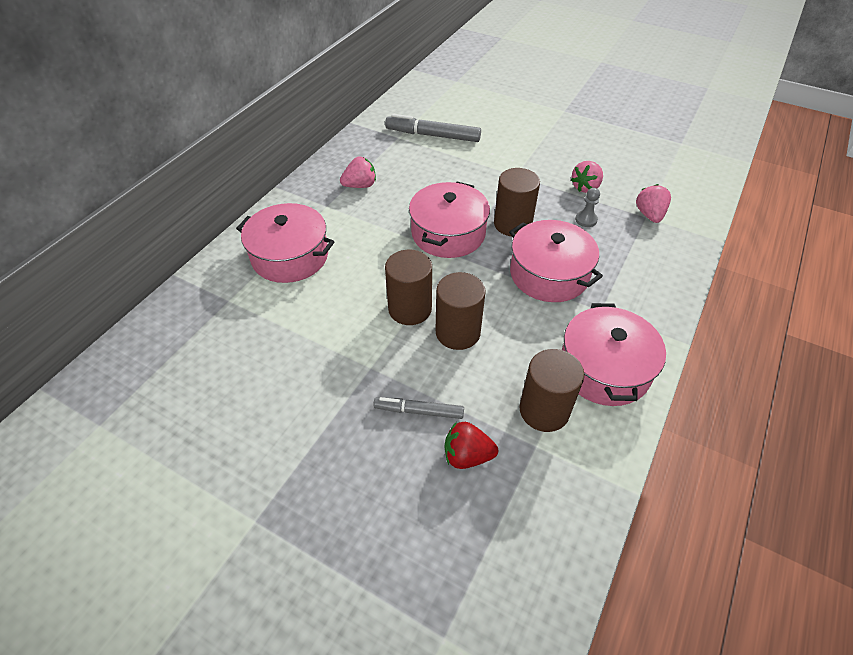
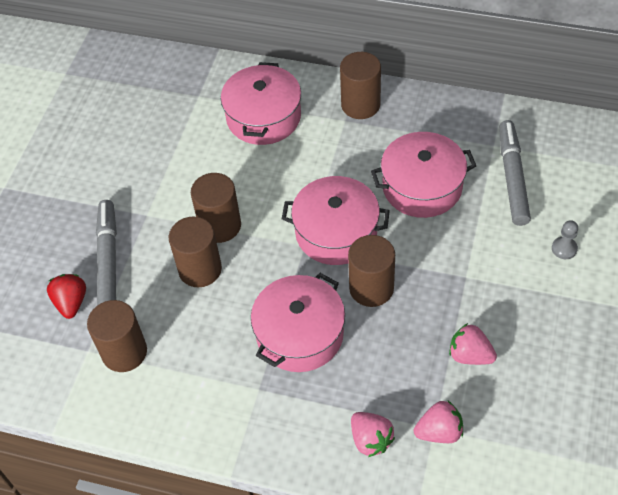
camera: 80 degrees right, 5 degrees up
(314, 194) = (360, 105): none -> brown cylinder
(360, 185) = (388, 137): pink strawberry -> pink strawberry (370, 440)
(419, 411) = (108, 260): grey marker -> grey marker, size x1.64
(586, 220) = (405, 361): grey pawn -> grey pawn (564, 249)
(604, 369) = (181, 397): pink pot -> pink pot (422, 186)

